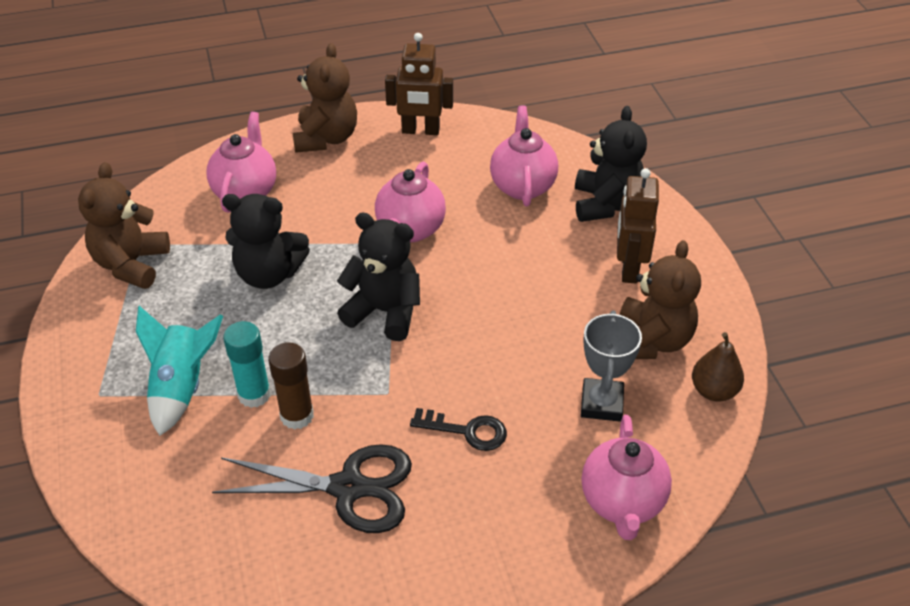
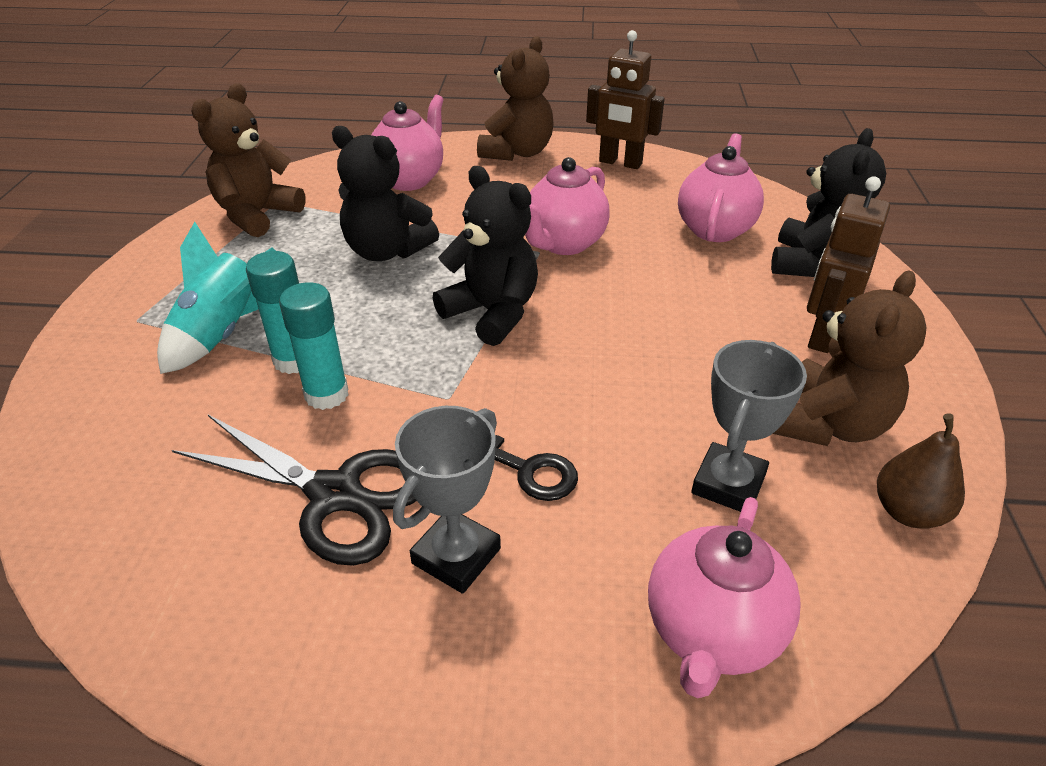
camera: 20 degrees right, 5 degrees down
(297, 416) = (326, 394): brown glue stick -> turquoise glue stick
(451, 504) = (456, 556): none -> grey trophy

